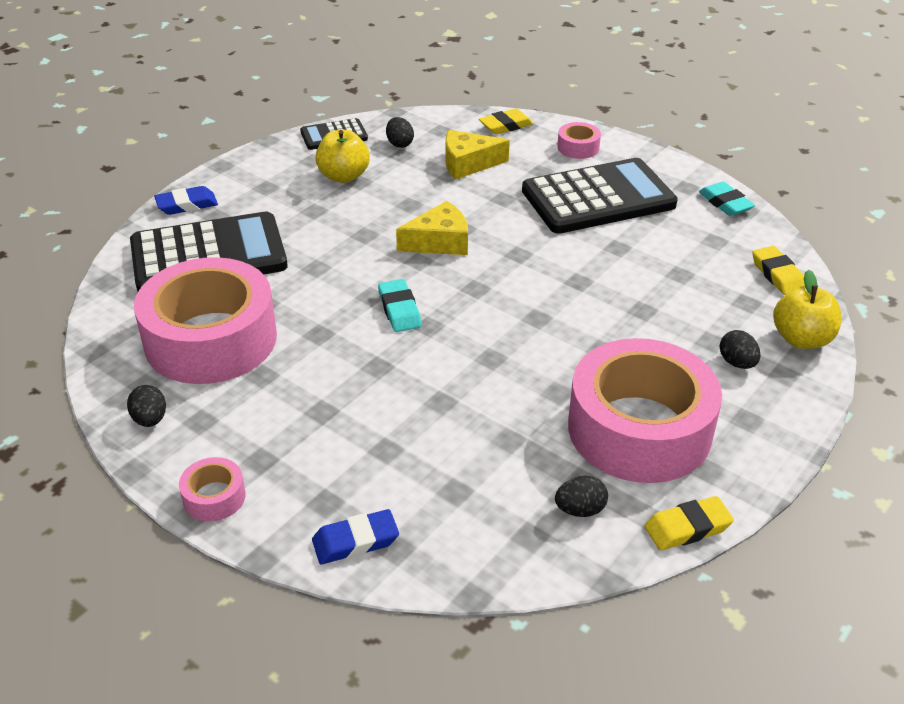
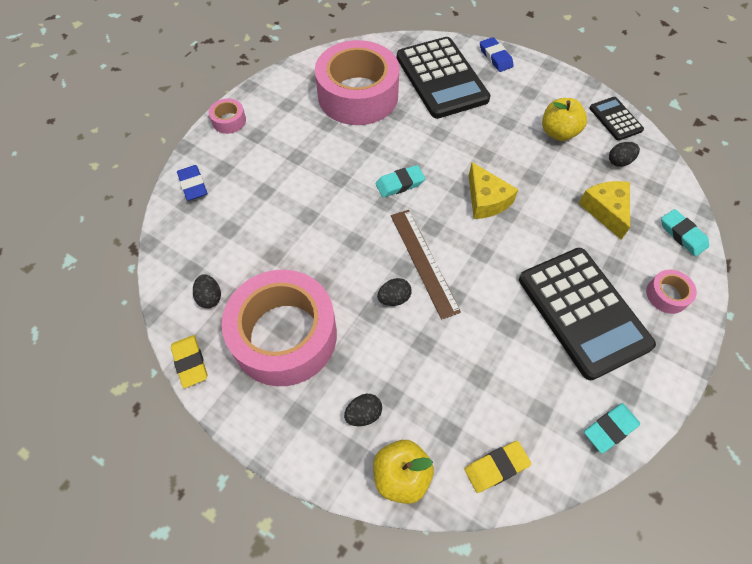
camera: 85 degrees right, 20 degrees up
(150, 419) = (287, 84): black egg -> black egg (394, 298)
(506, 126) = (682, 235): yellow eraser -> turquoise eraser
(529, 300) = (423, 262): none -> brown ruler

